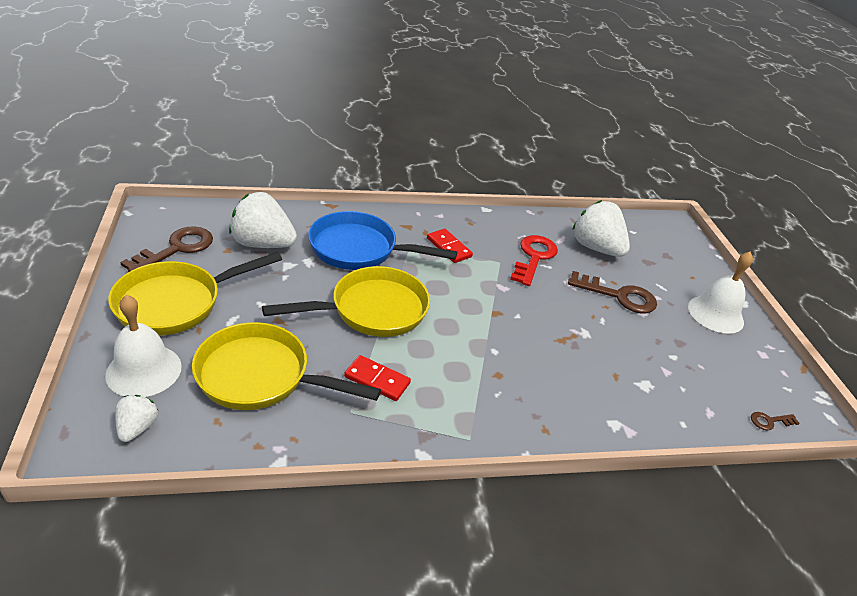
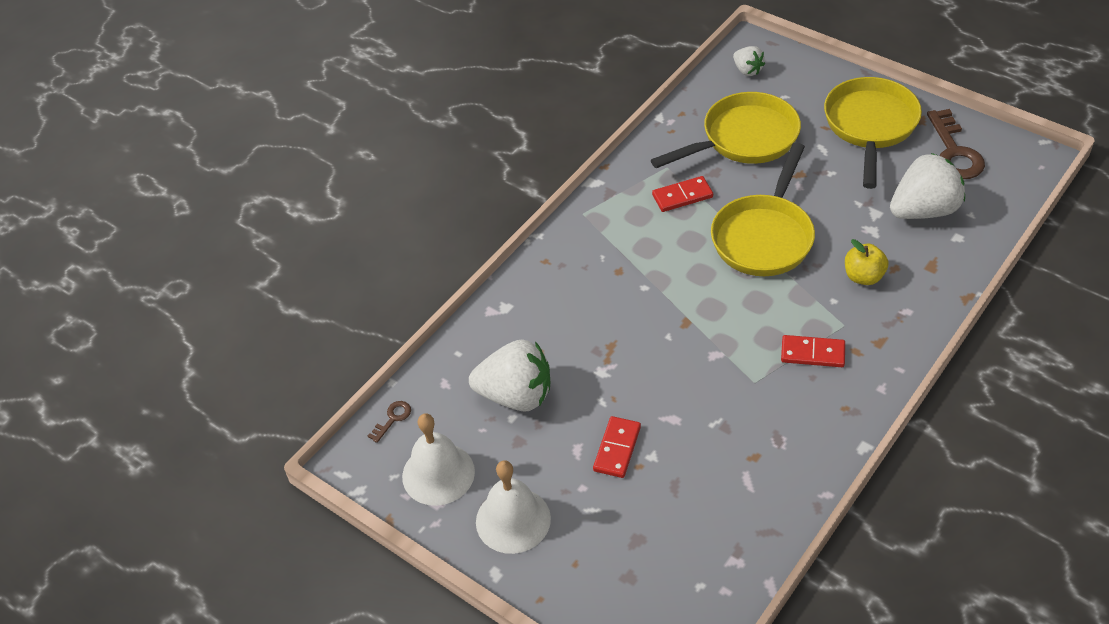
camera: 145 degrees right, 10 degrees up
(144, 370) = (801, 88): white bell -> white bell (438, 474)
(359, 249) = (863, 276): blue pan -> yellow apple
(534, 257) = (737, 421): red key -> none
(596, 248) = (703, 504): white strawberry -> white strawberry (516, 395)
(618, 296) = (617, 449): brown key -> red domino

